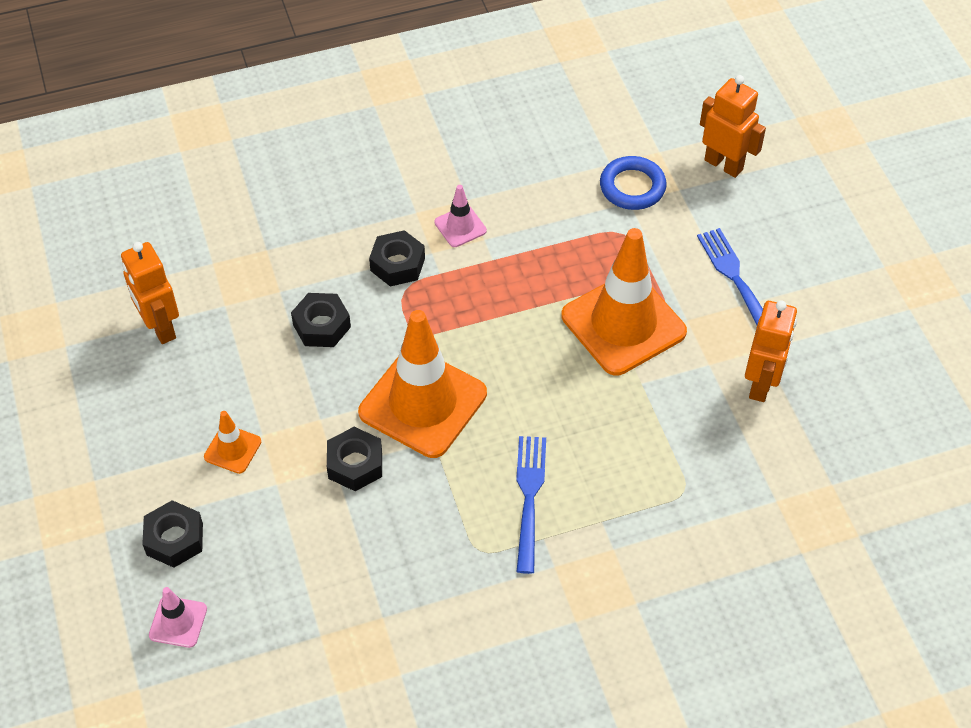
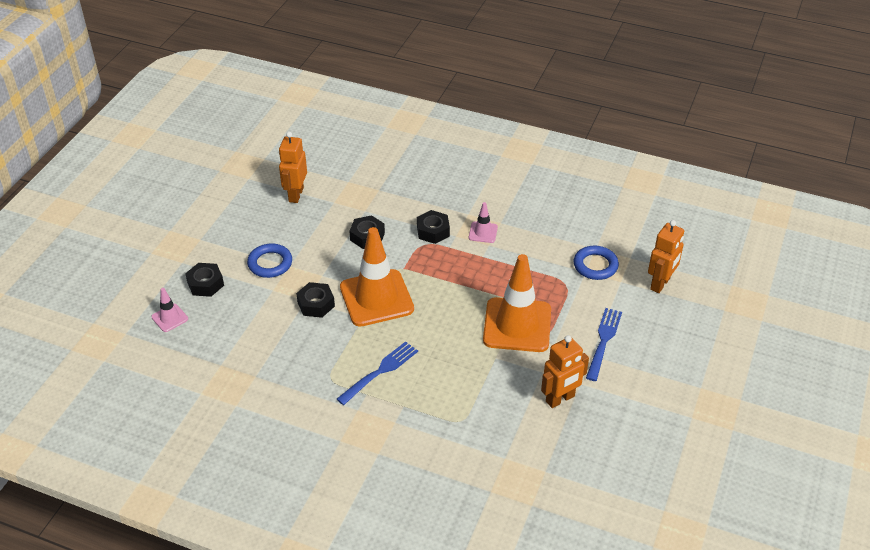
camera: 40 degrees right, 10 degrees down
(232, 449) = (270, 263): orange traffic cone -> blue ring
(724, 164) = (660, 284): orange robot -> orange robot turned 45 degrees clockwise

